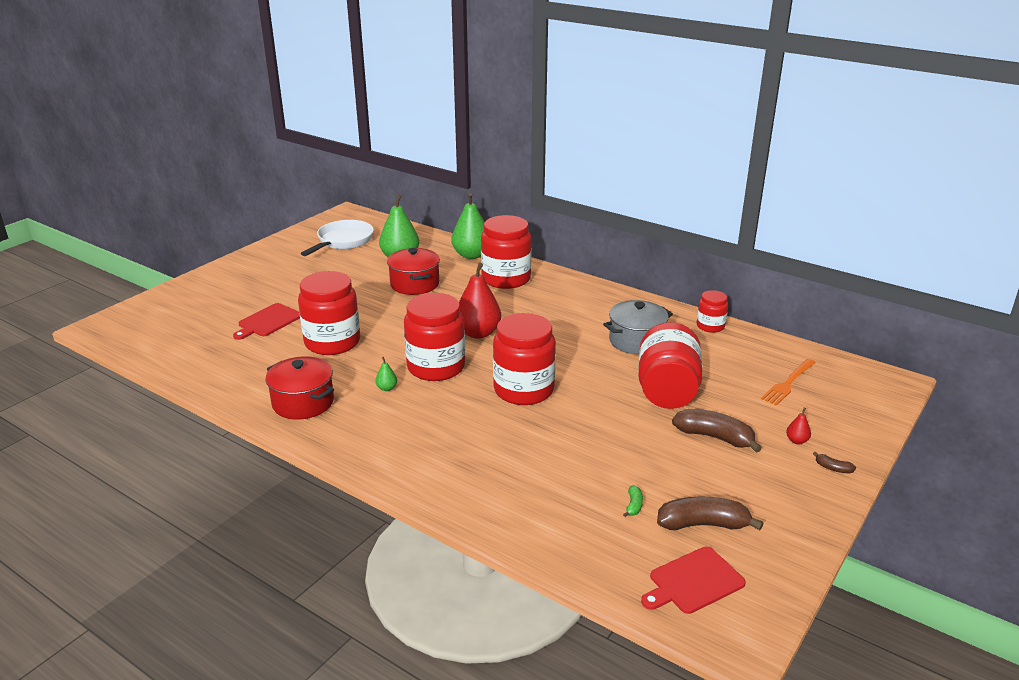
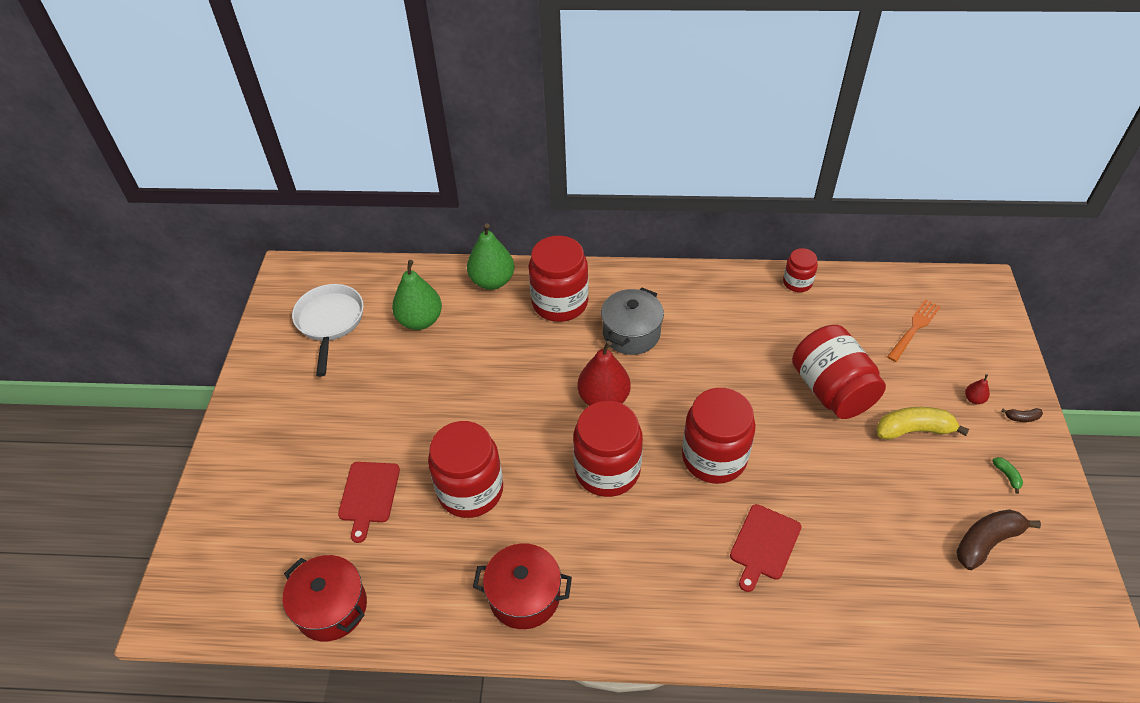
camera: 30 degrees left, 20 degrees up
(387, 388) = (587, 527): green pear -> none
(415, 284) = (474, 356): red pot -> red pot (331, 607)
(633, 505) = (921, 552): green banana -> green banana (1007, 476)
(636, 341) = (753, 336): grey pot -> grey pot (631, 333)
(693, 582) = (1030, 612): red cutting board -> red cutting board (764, 545)
(715, 437) = (913, 430): brown banana -> yellow banana
(788, 383) = (914, 328): orange fork -> orange fork turned 150 degrees counterclockwise

